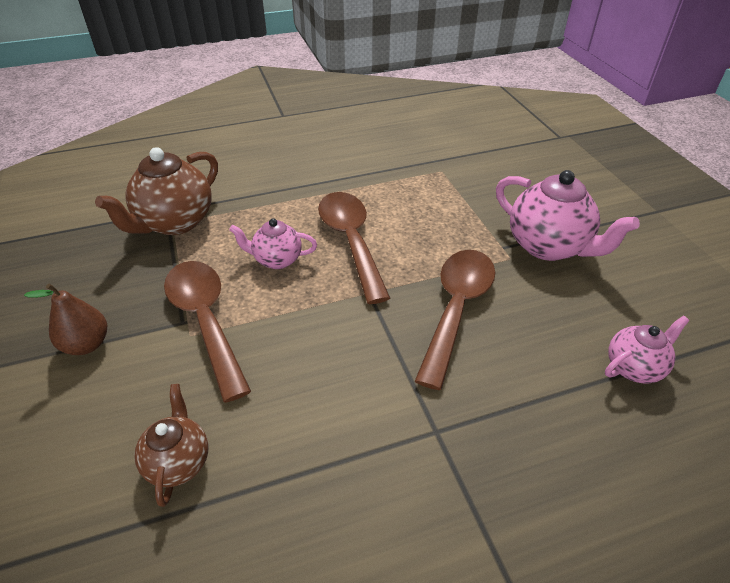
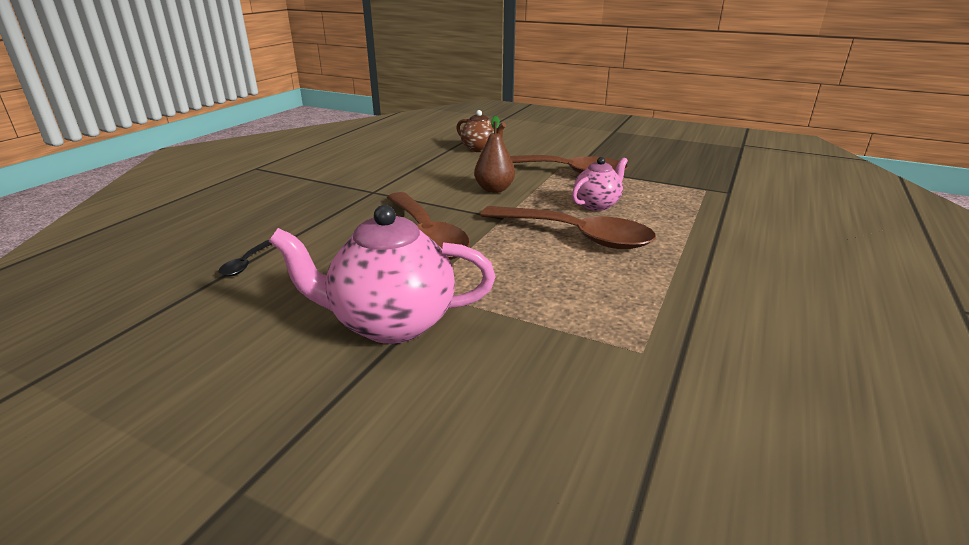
camera: 135 degrees right, 15 degrees down
(87, 344) = (594, 150): brown pear -> brown pear (494, 189)
(175, 222) = (705, 190): brown teapot -> none
(634, 367) = (245, 264): pink teapot -> black spoon

